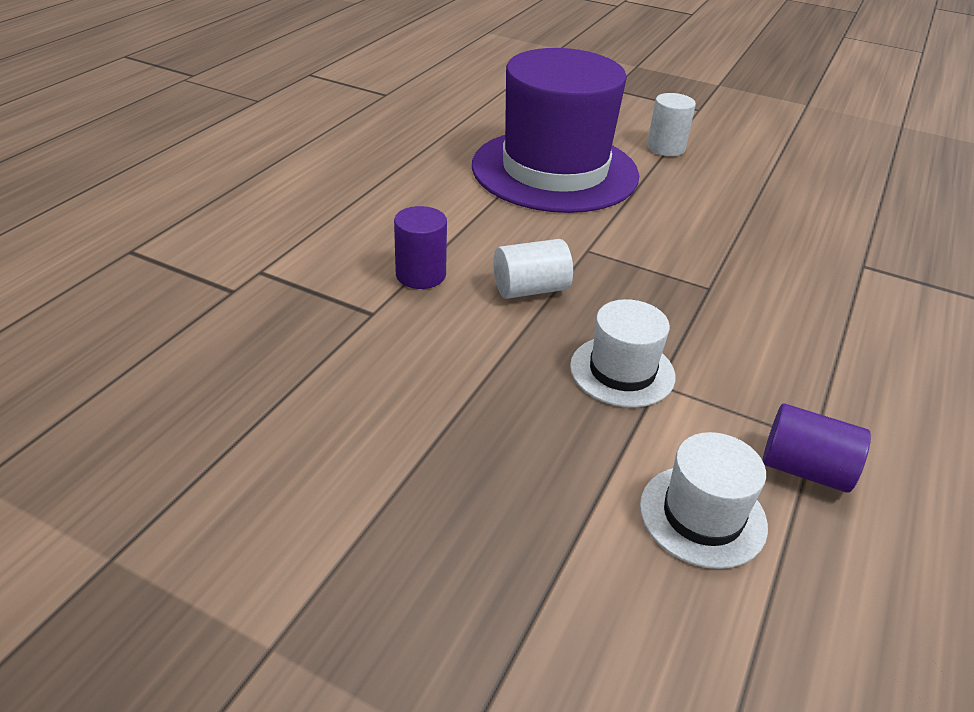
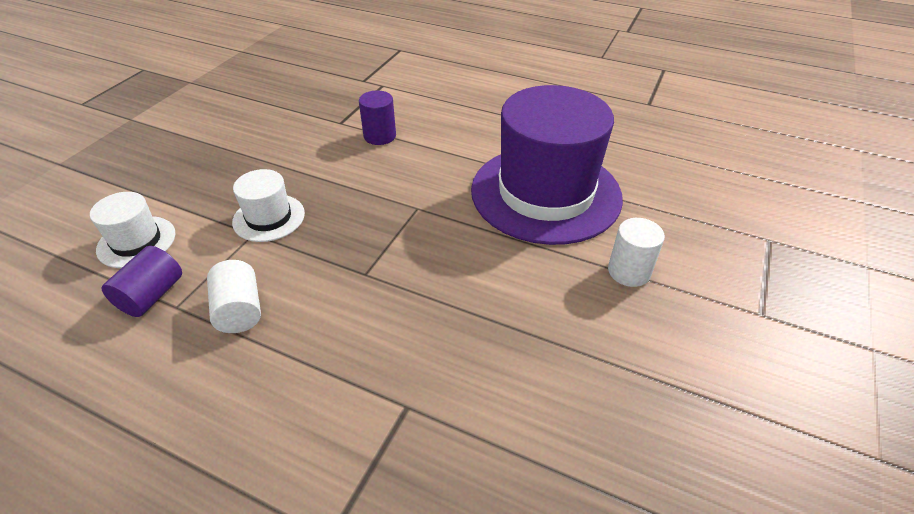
camera: 90 degrees right, 5 degrees up
(530, 289) = (363, 180): white cylinder -> white cylinder (239, 310)

